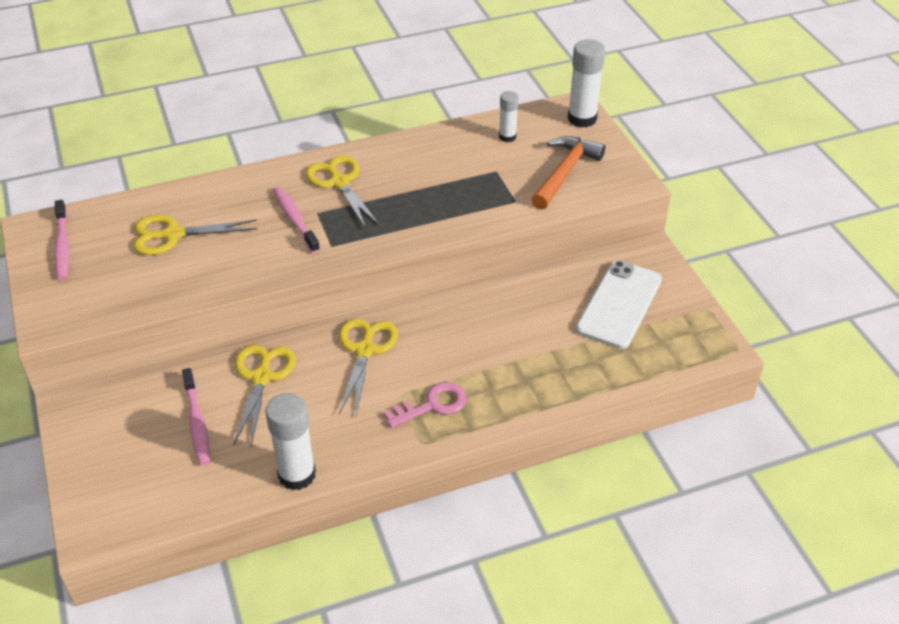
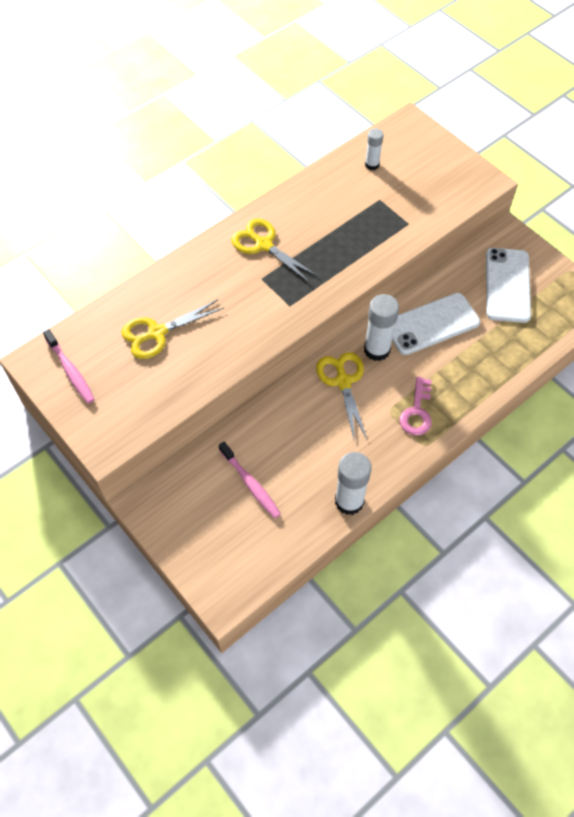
camera: 20 degrees left, 15 degrees up
(262, 377) = (278, 430): yellow scissors -> none
(295, 219) = (247, 290): pink toothbrush -> none
(432, 405) = (417, 412): pink key -> pink key turned 150 degrees clockwise
(503, 320) = (431, 324): none -> white phone
(564, 172) = (432, 186): orange hammer -> none
(582, 119) = (420, 132): white glue stick -> white glue stick (377, 350)

